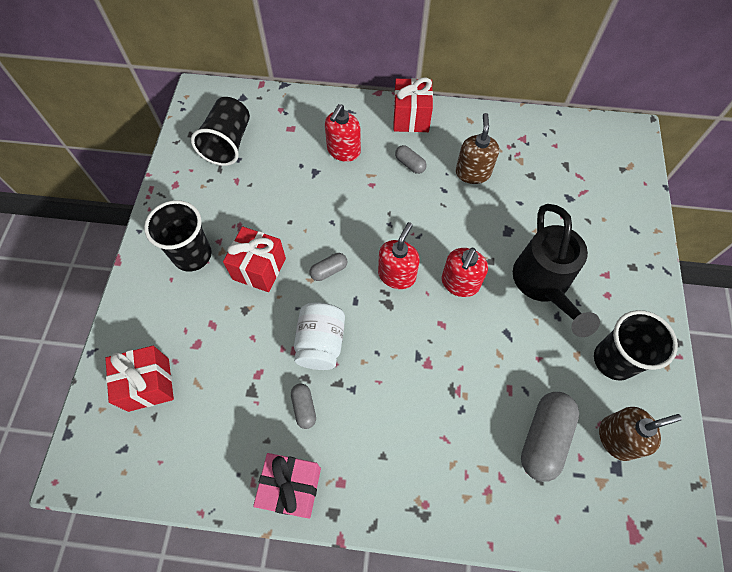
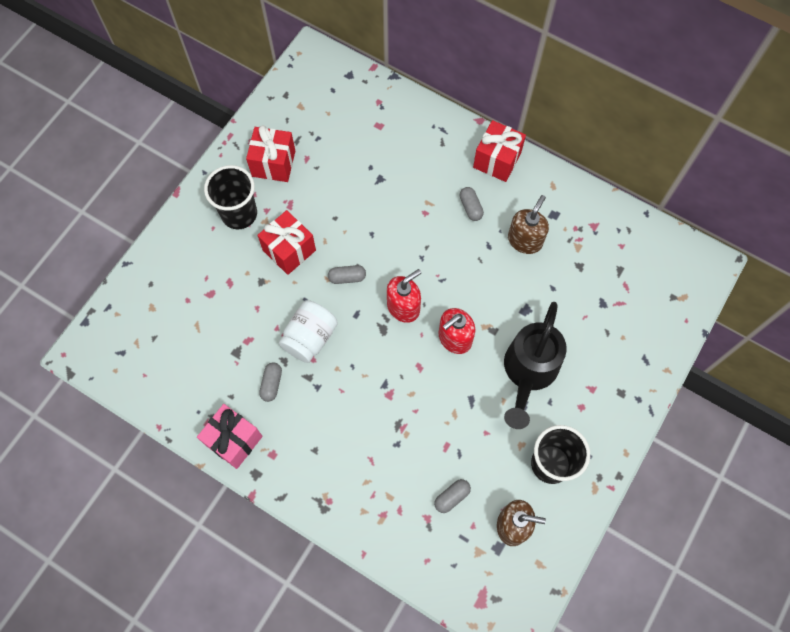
camera: 25 degrees right, 5 degrees up
(148, 384) = (160, 310): red gift -> red gift (273, 163)
(228, 143) = (315, 118): black cup -> none
(343, 151) = (416, 168): red soap dispenser -> none
(544, 438) = (452, 497): grey capsule -> grey capsule, size x0.52

